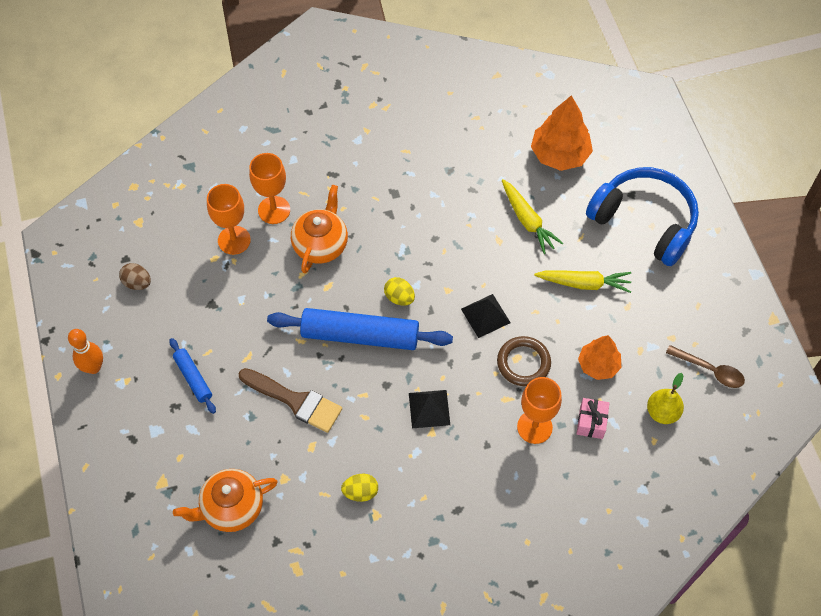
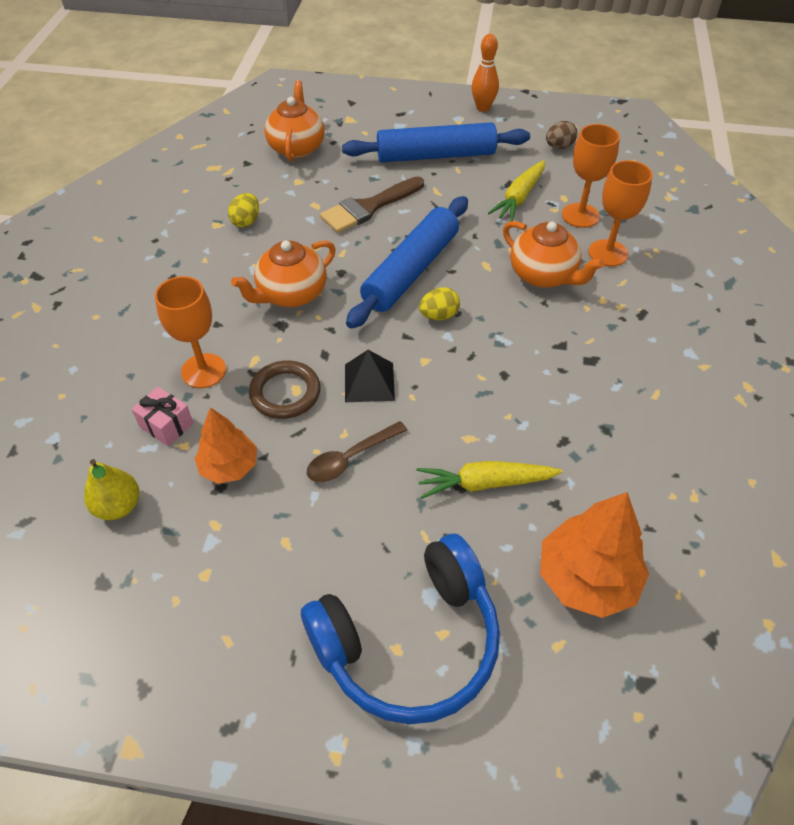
camera: 115 degrees right, 10 degrees down
(193, 378) = (436, 155): blue rolling pin -> blue rolling pin, size x2.00
(429, 408) = (291, 294): black pyramid -> orange teapot
(584, 283) = (351, 506): yellow carrot -> yellow carrot (519, 198)
(710, 370) = (125, 598): brown spoon -> brown spoon (350, 458)

